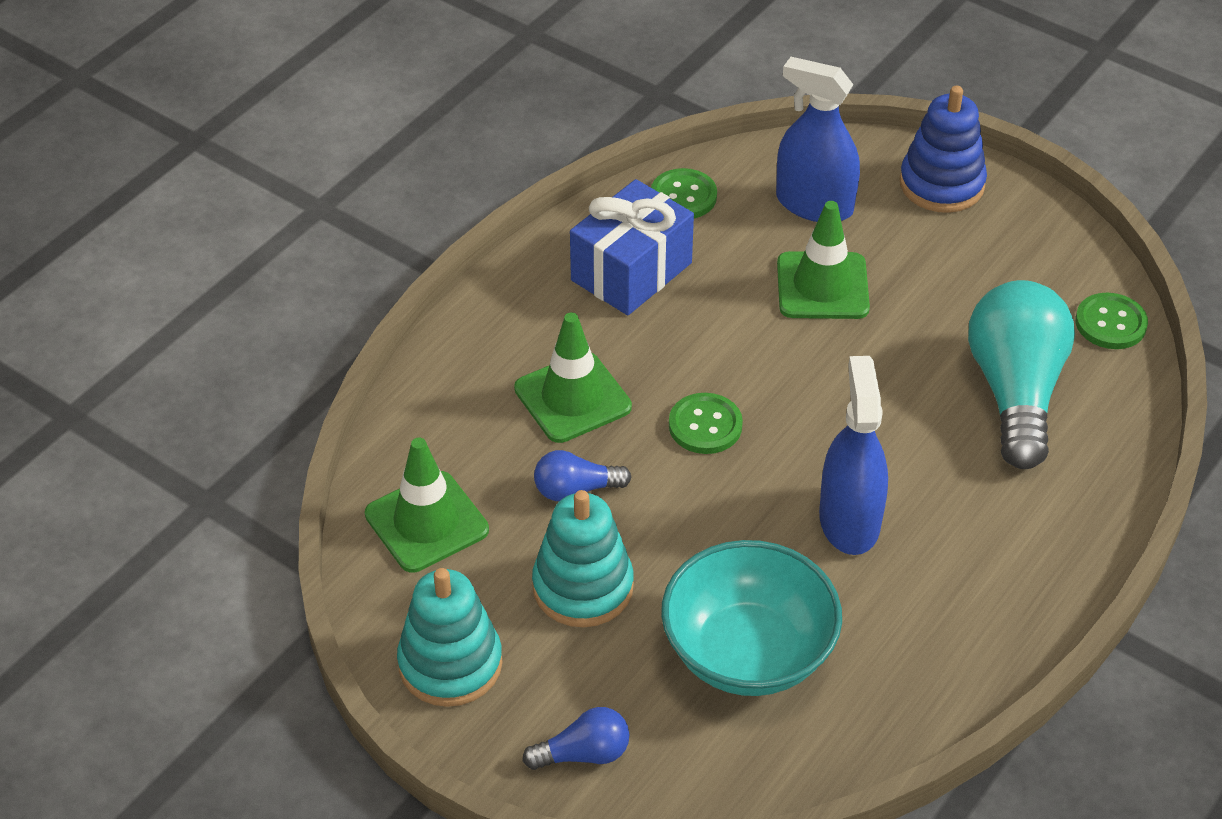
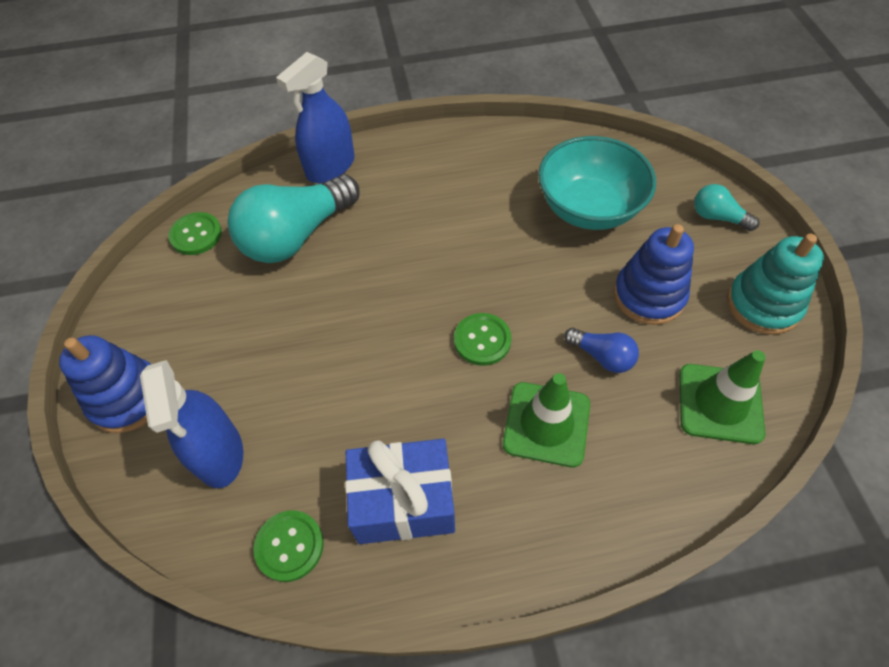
camera: 135 degrees left, 10 degrees up
(583, 587) = (648, 295): turquoise stacking toy -> blue stacking toy
(583, 754) = (717, 217): blue light bulb -> turquoise light bulb
(822, 286) = (301, 381): green traffic cone -> none
(849, 521) = (466, 233): blue spray bottle -> blue spray bottle (330, 167)

